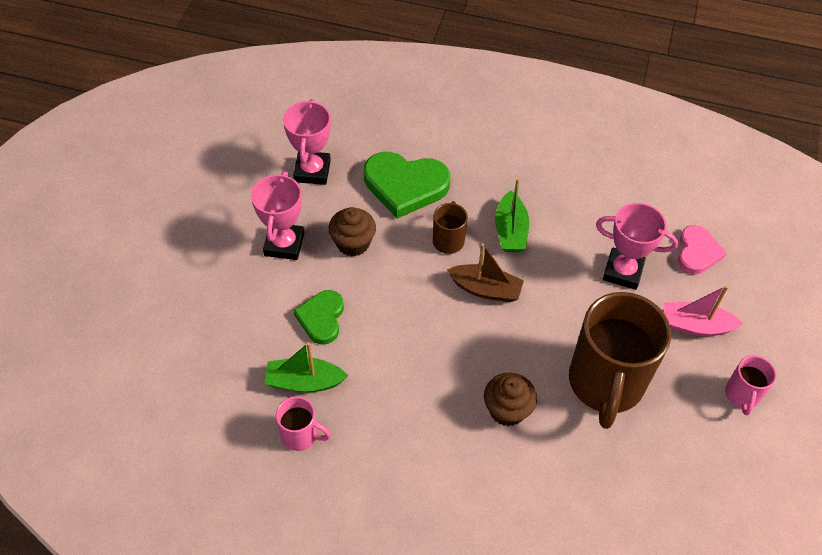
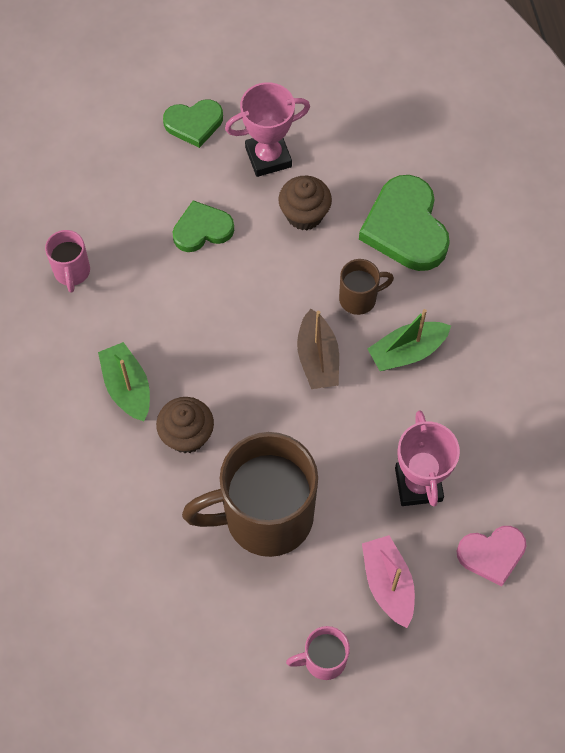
camera: 65 degrees right, 10 degrees up
(216, 282) = (194, 124): none -> green heart
(304, 382) = (127, 248): green boat -> green boat (127, 387)
(312, 171) = (372, 136): pink trophy -> none

